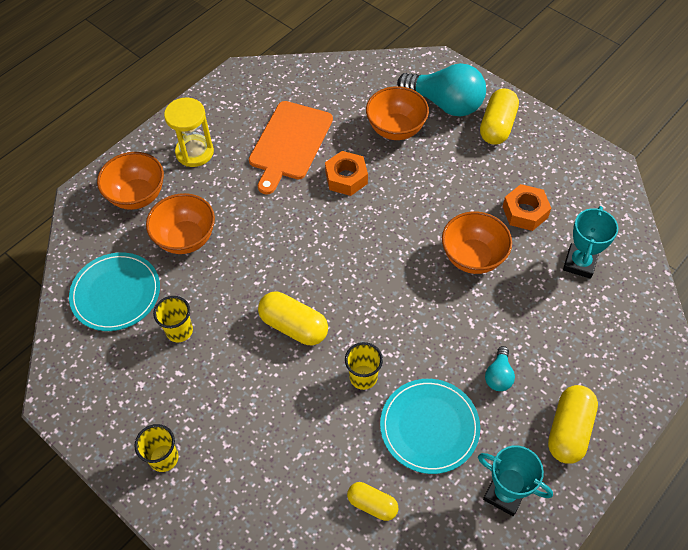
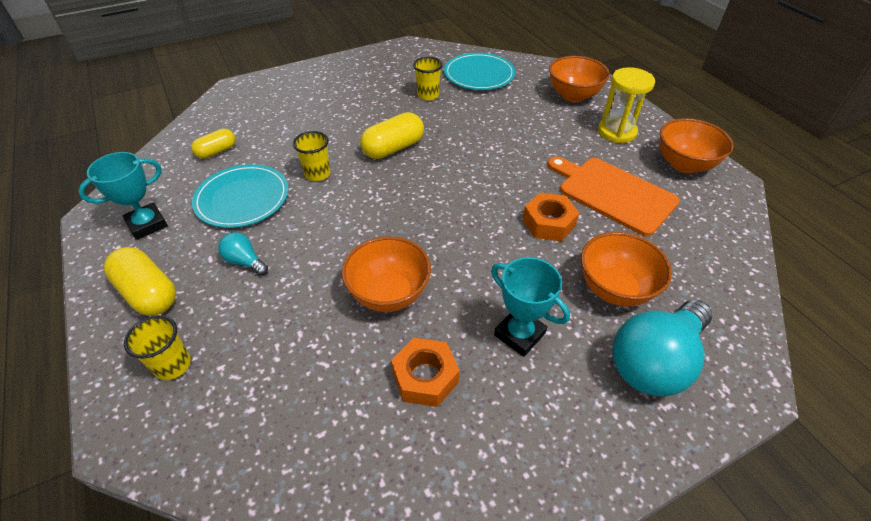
camera: 110 degrees right, 10 degrees down
(164, 458) = (335, 75): yellow cup -> yellow cup (173, 365)
(186, 238) = (515, 111): orange bowl -> orange bowl (684, 164)
(497, 126) = (594, 412): yellow capsule -> none
(579, 263) = (314, 405): turquoise trophy -> turquoise trophy (519, 334)

